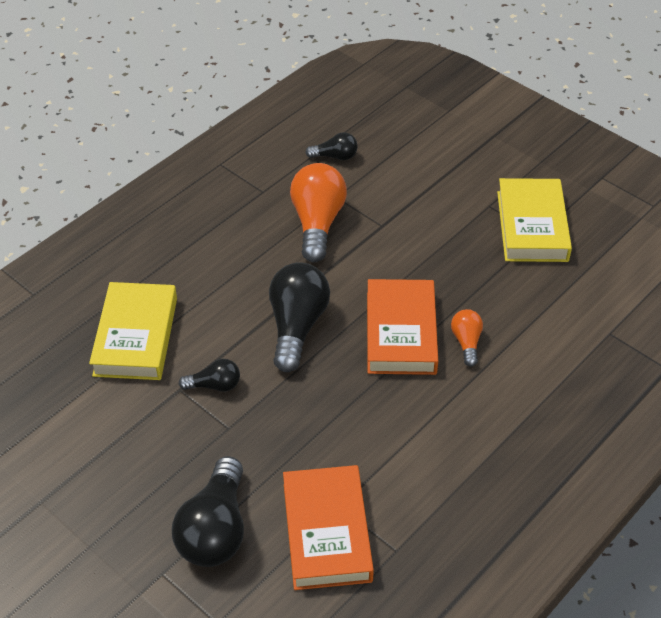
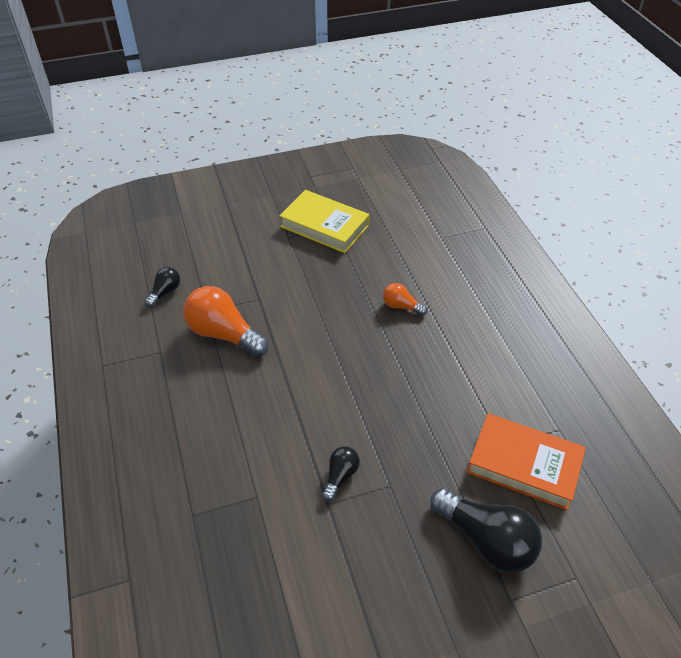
camera: 60 degrees left, 0 degrees up
(135, 336) = (246, 513): yellow book -> none
(297, 326) = (318, 394): black light bulb -> none
(400, 332) = (368, 336): orange book -> none

